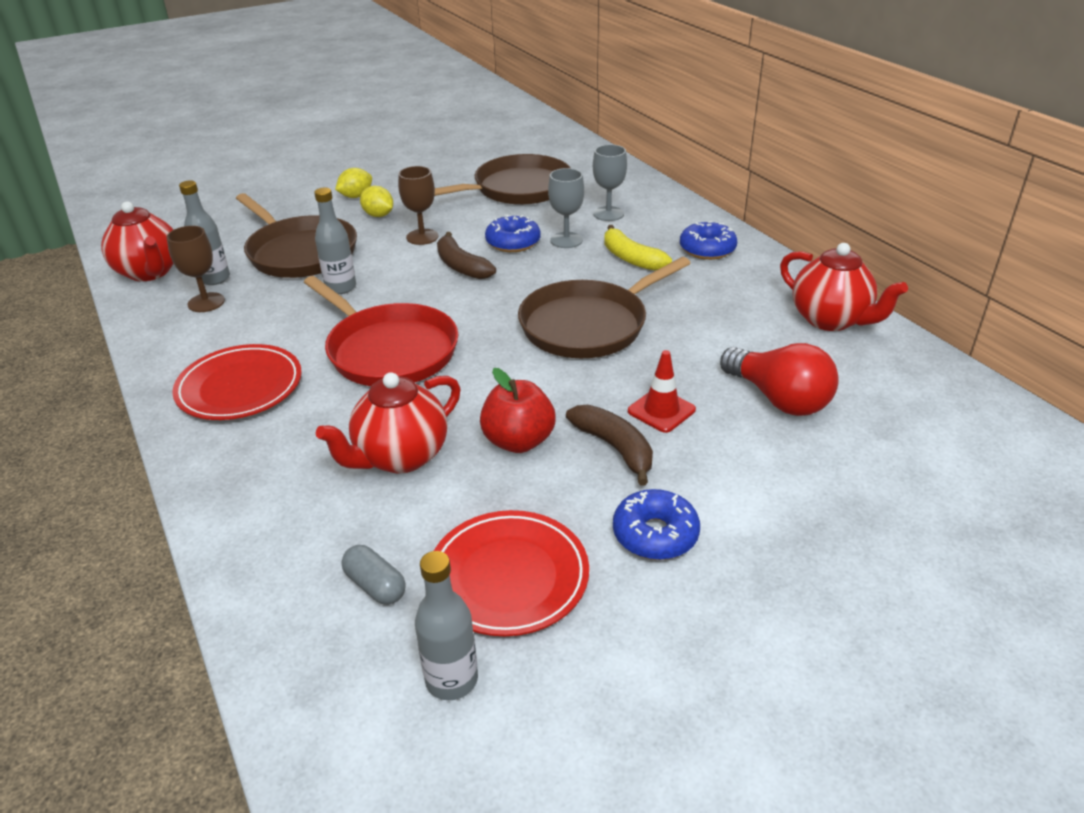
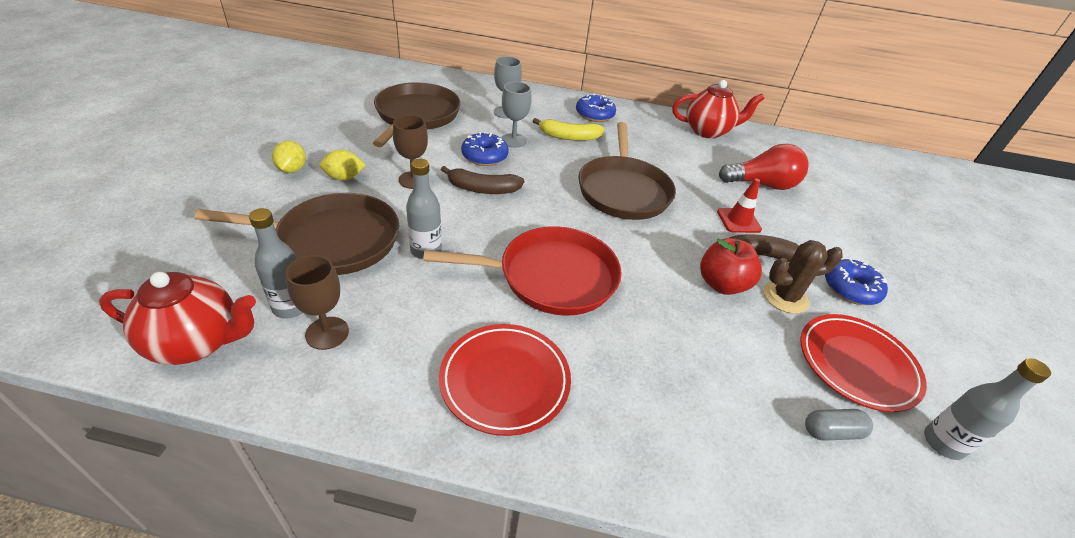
camera: 55 degrees left, 5 degrees up
(400, 457) = (693, 342): red teapot -> none
(559, 490) = (785, 297): none -> brown cactus

